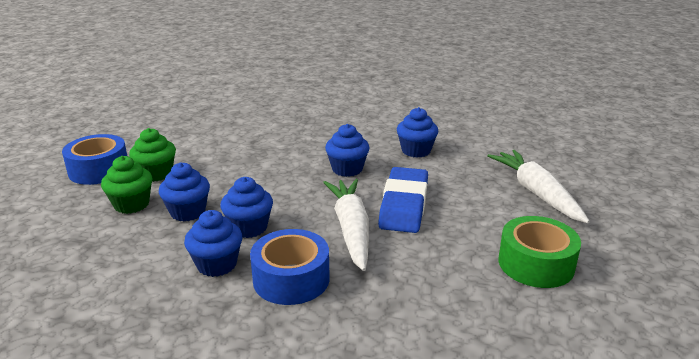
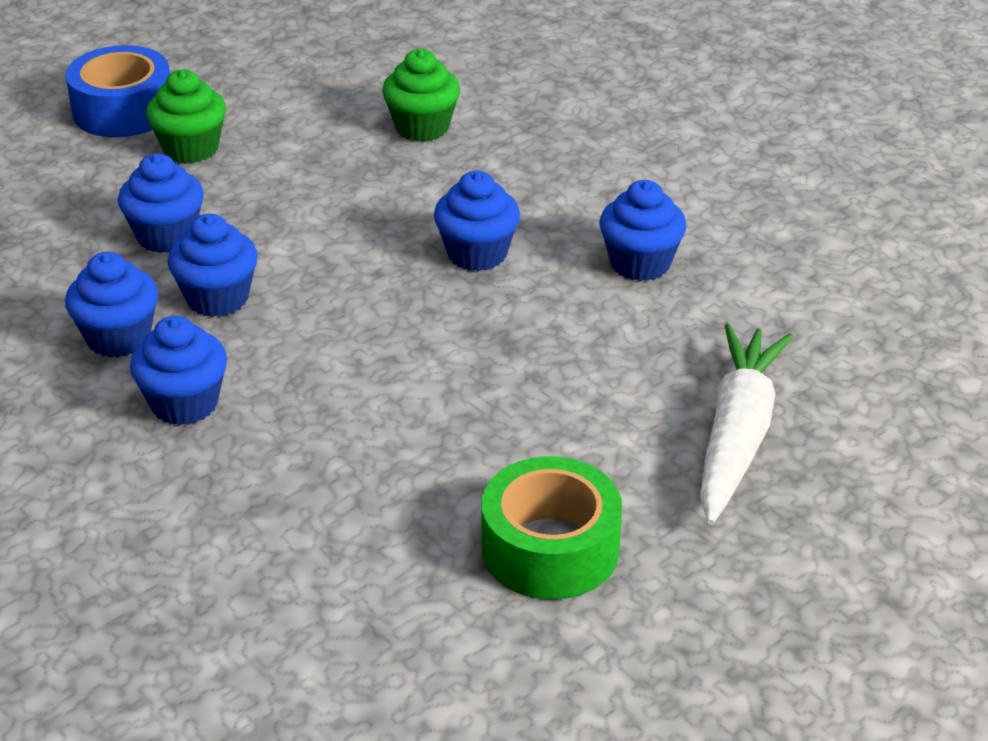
camera: 35 degrees right, 10 degrees up
(131, 204) = (109, 192): green cupcake -> green cupcake (422, 127)
(291, 279) = (184, 404): blue tape -> blue cupcake
(351, 229) = (352, 364): white carrot -> none
(404, 205) = (482, 359): blue eraser -> none

